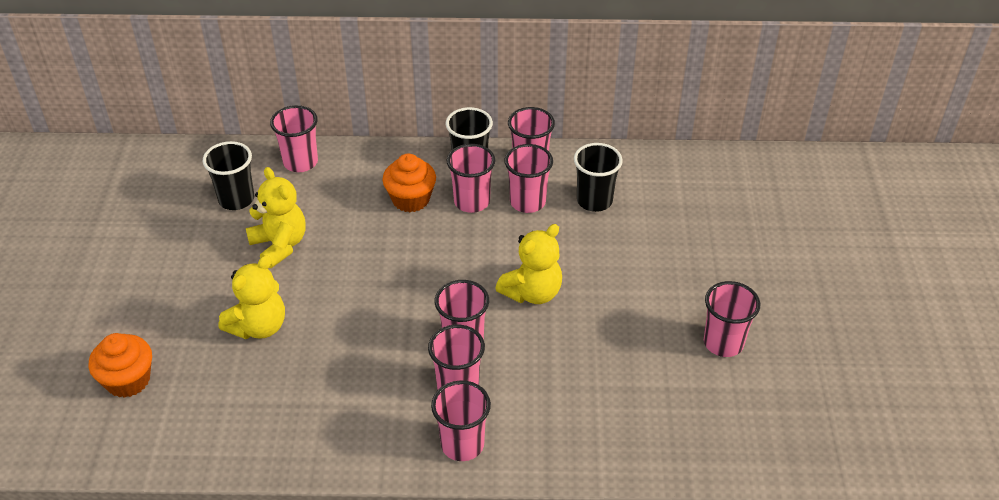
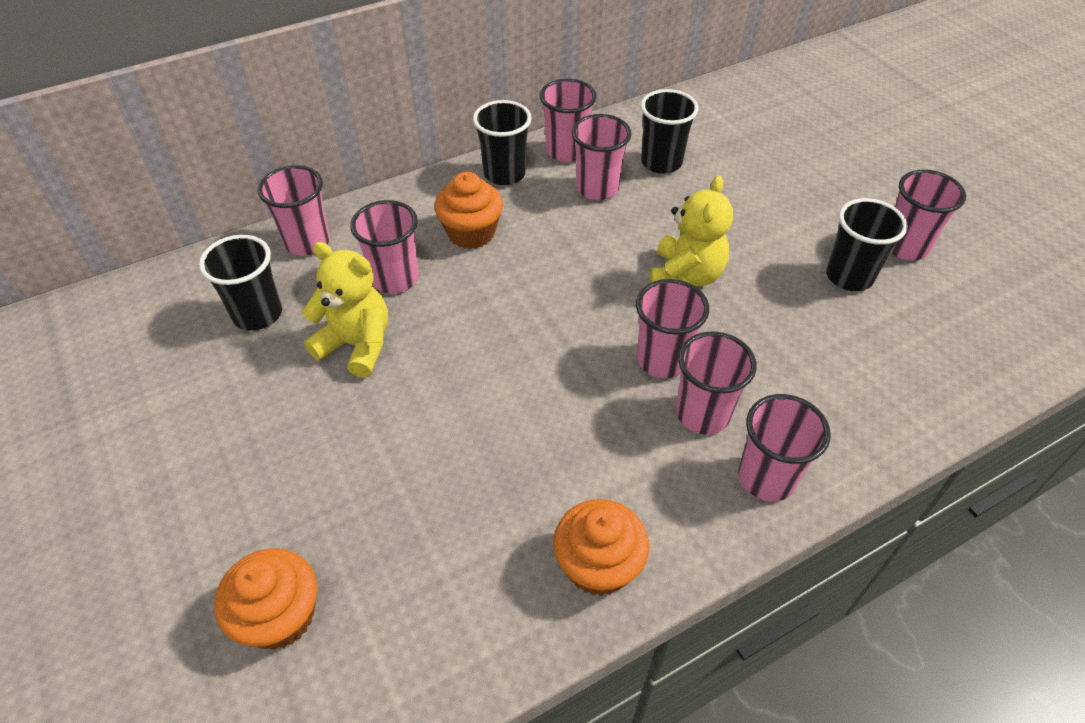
camera: 30 degrees left, 5 degrees up
(259, 326) = (408, 455): yellow teddy bear -> none
(315, 441) = (598, 565): none -> orange cupcake
(471, 202) = (539, 210): pink cup -> pink cup (395, 278)
(654, 345) = (849, 276): none -> black cup

